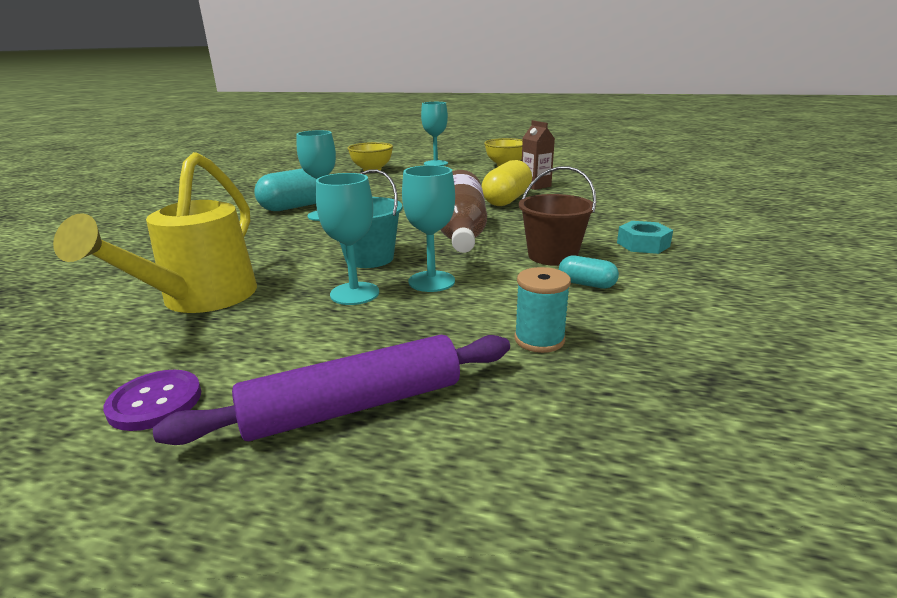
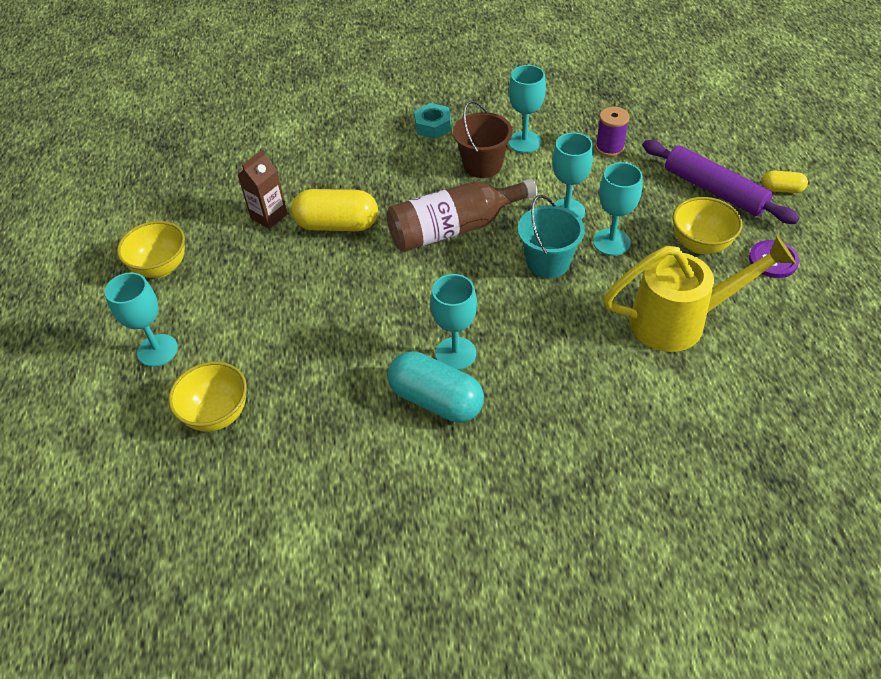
camera: 110 degrees left, 25 degrees up
(262, 503) = (781, 189): none -> yellow capsule
(272, 349) = (700, 244): none -> yellow bowl
(539, 339) = (609, 147): turquoise spool -> purple spool
(586, 284) = (524, 142): turquoise capsule -> turquoise goblet

